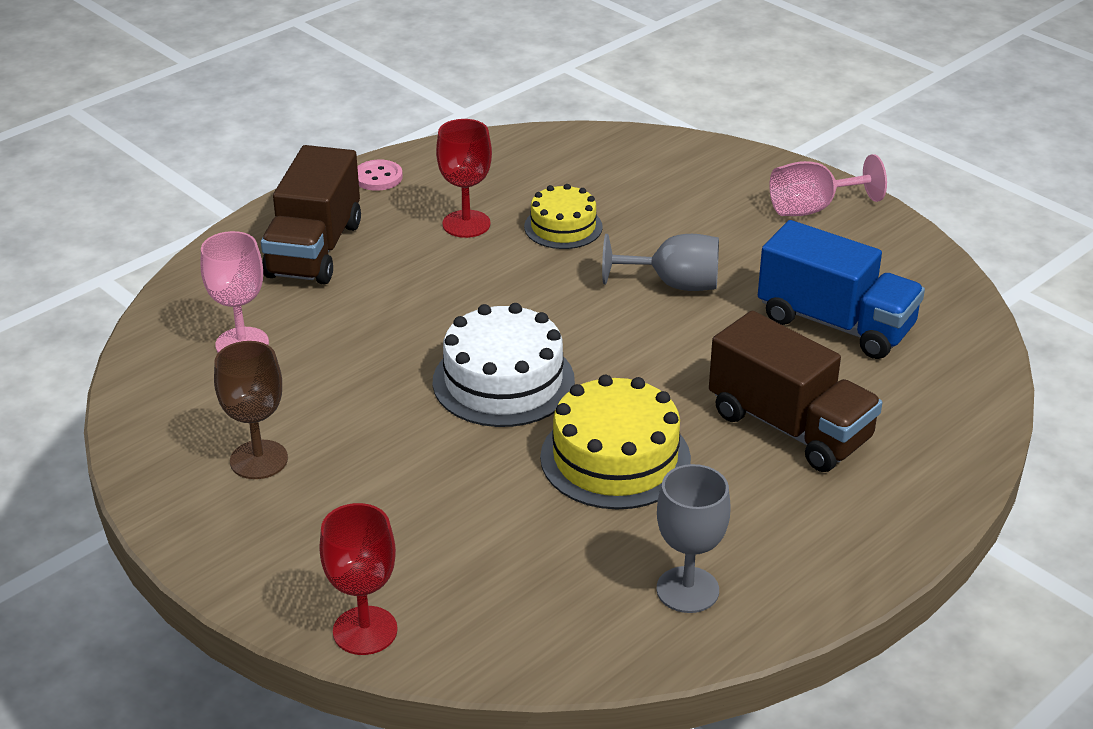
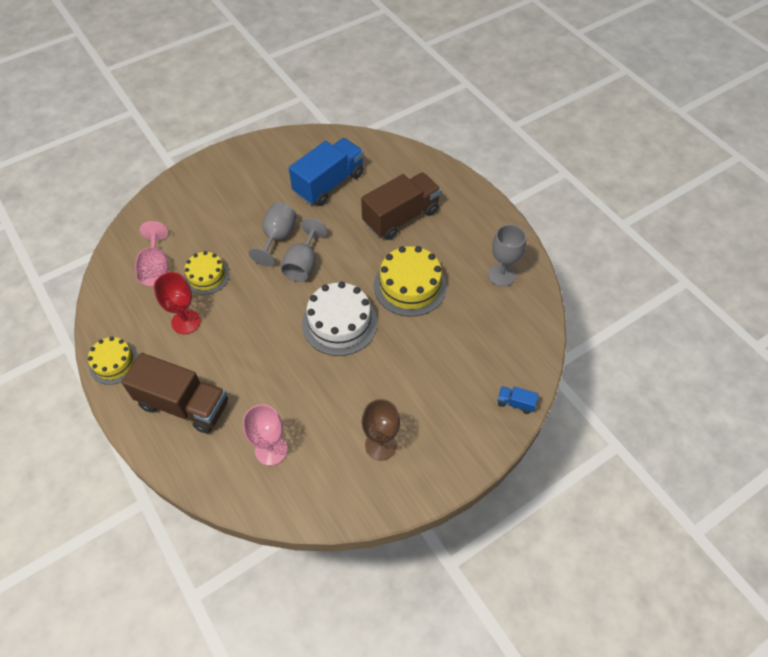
camera: 80 degrees left, 20 degrees up
(365, 630) = (515, 403): red goblet -> blue truck
(378, 177) = (114, 363): pink button -> yellow cake
(622, 322) = (303, 264): none -> grey goblet
(813, 208) = (230, 169): pink goblet -> pink goblet (156, 268)

